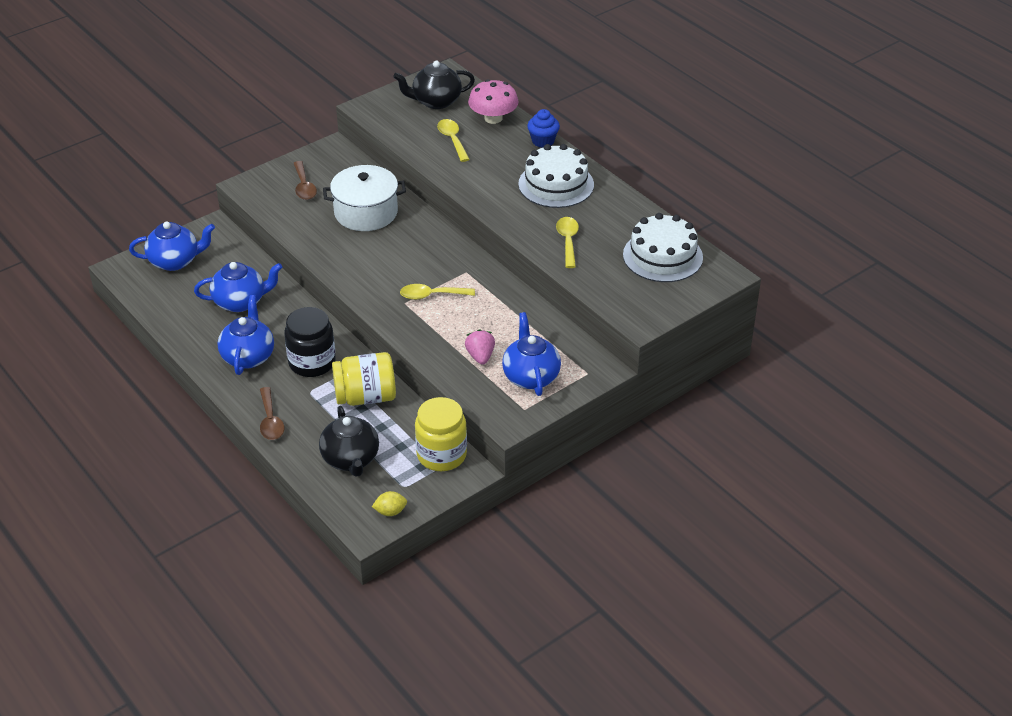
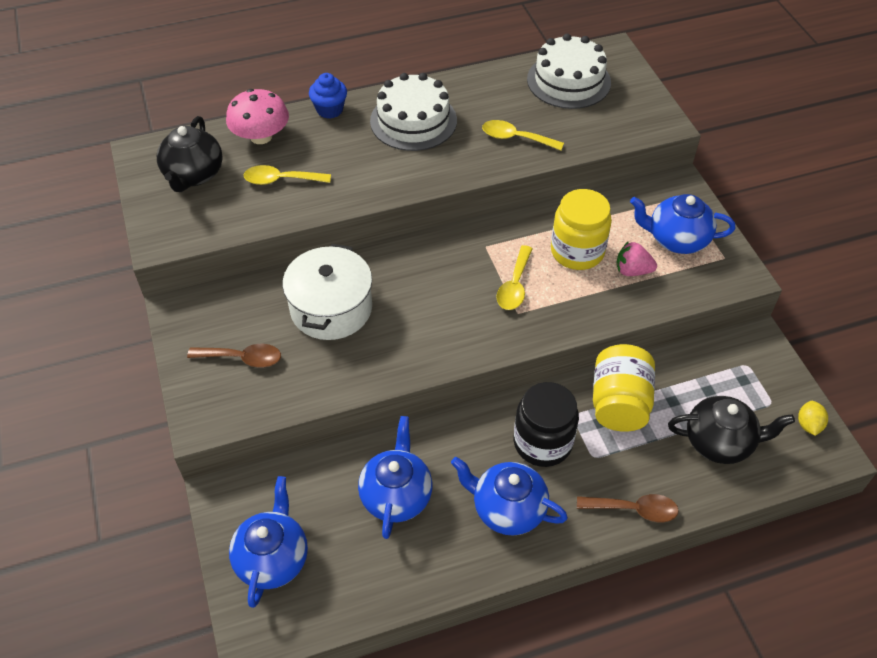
camera: 70 degrees left, 10 degrees up
(441, 455) = (730, 358): yellow jar -> yellow jar (577, 251)

